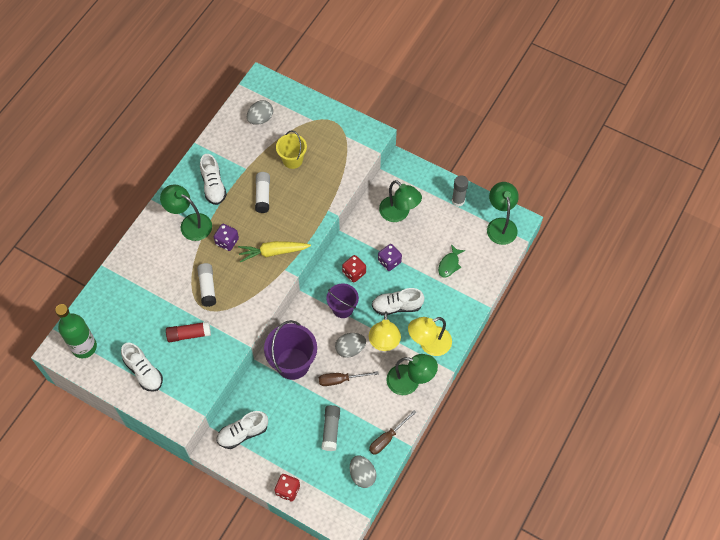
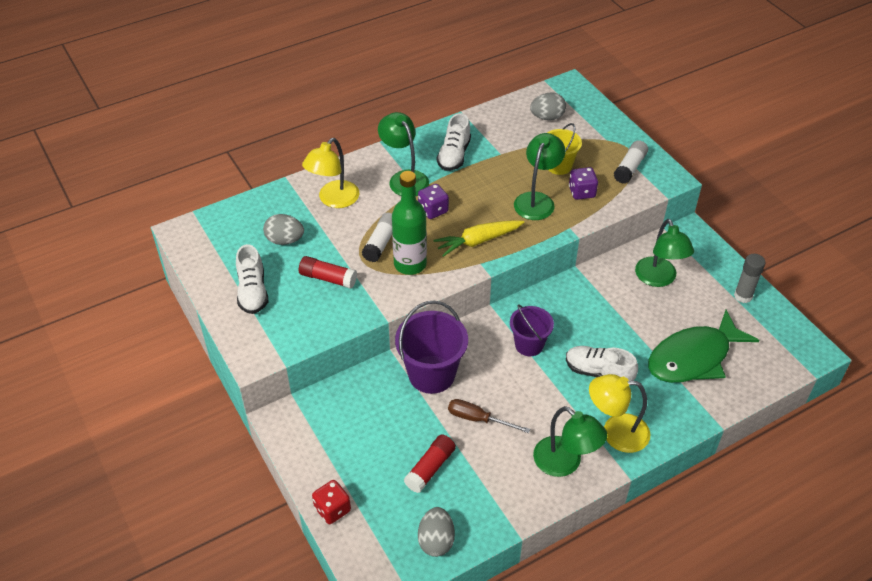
camera: 30 degrees right, 15 degrees down
(84, 347) = (210, 241): green bottle -> green bottle (410, 264)
(243, 433) = (323, 419): white shoe -> none
(263, 195) = (503, 184): white glue stick -> white glue stick (630, 168)
(273, 252) = (478, 241): yellow carrot -> yellow carrot turned 45 degrees counterclockwise
(331, 430) = (430, 468): grey glue stick -> red glue stick
(350, 349) = (511, 391): grey egg -> grey egg (285, 240)
(354, 273) = (566, 314): red dice -> none
(384, 343) = (558, 405): yellow lamp -> yellow lamp (333, 200)
(387, 438) = (495, 514): brown screwdriver -> none
(389, 261) = (617, 322): purple dice -> purple dice (581, 192)
(449, 264) = (693, 357): green fish -> green fish, size x2.25
(500, 225) = (787, 344): green lamp -> green lamp (537, 200)

